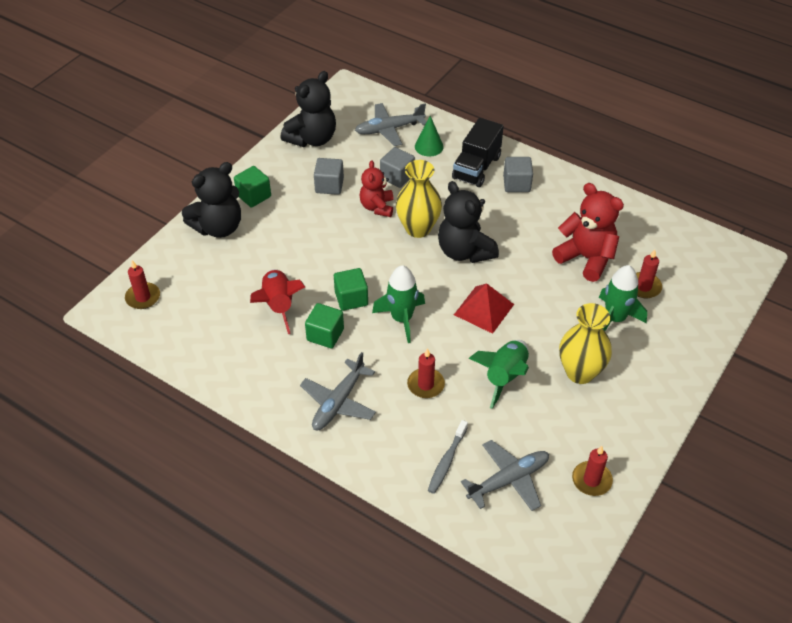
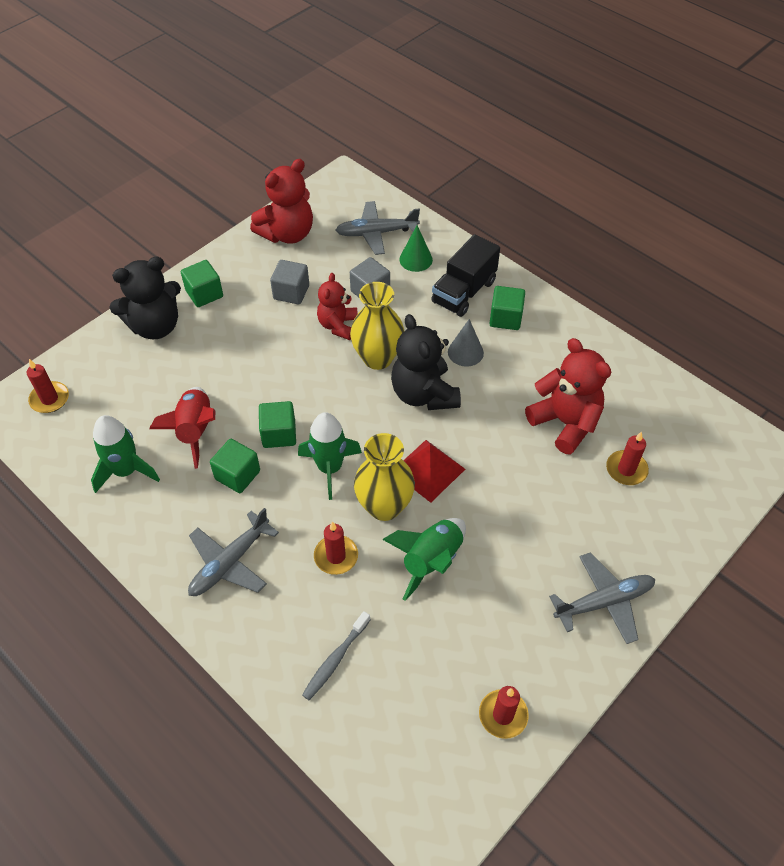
camera: 10 degrees right, 5 degrees up
(312, 139) = (287, 234): black teddy bear -> red teddy bear
(490, 214) = (465, 352): none -> grey cone
(508, 480) = (402, 697): grey plane -> grey plane (603, 602)
(516, 184) = (505, 318): grey cube -> green cube
(580, 372) = (522, 569): yellow vase -> yellow vase (384, 506)
(615, 319) = (581, 506): green rocket -> green rocket (126, 471)

